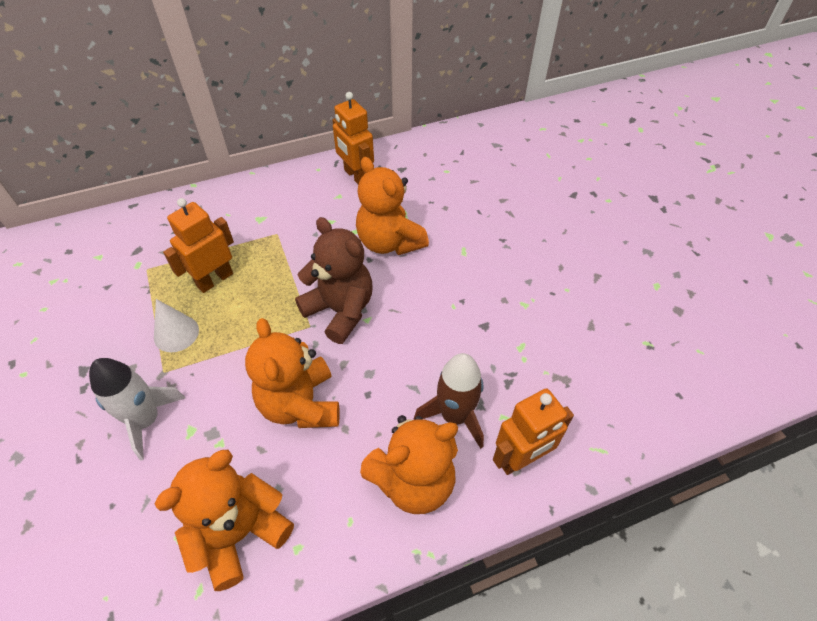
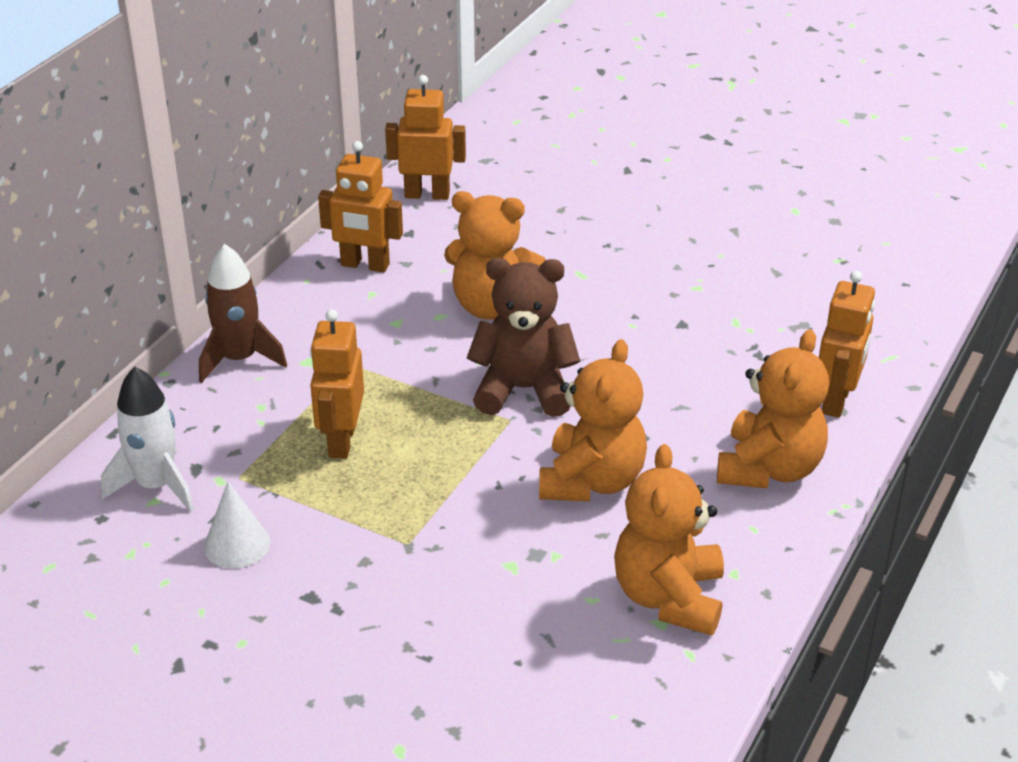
camera: 40 degrees left, 15 degrees down
(146, 420) = (452, 586): white rocket -> white rocket (156, 485)
(176, 333) = (371, 507): white cone -> white cone (237, 544)
(300, 404) = (591, 481): orange teddy bear -> orange teddy bear turned 105 degrees counterclockwise
(439, 150) = (427, 194): none -> orange robot
(454, 416) = (744, 405): brown rocket -> brown rocket (239, 359)

